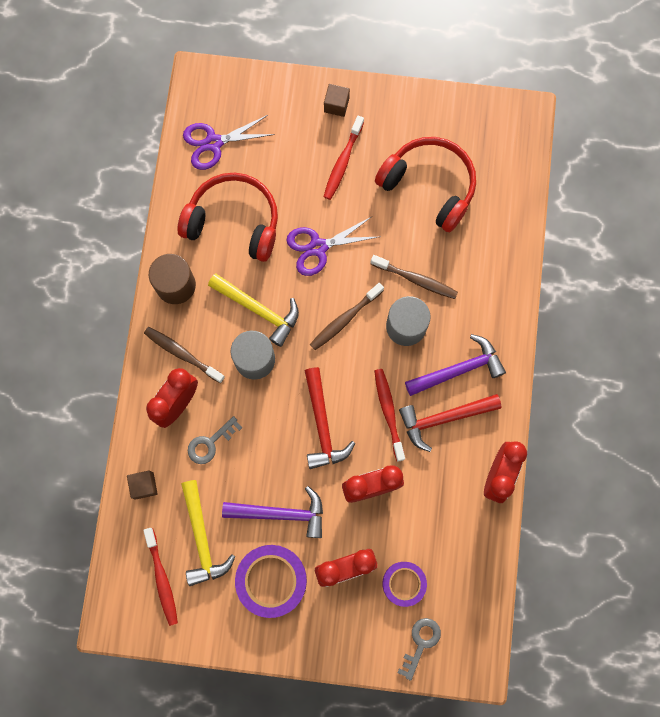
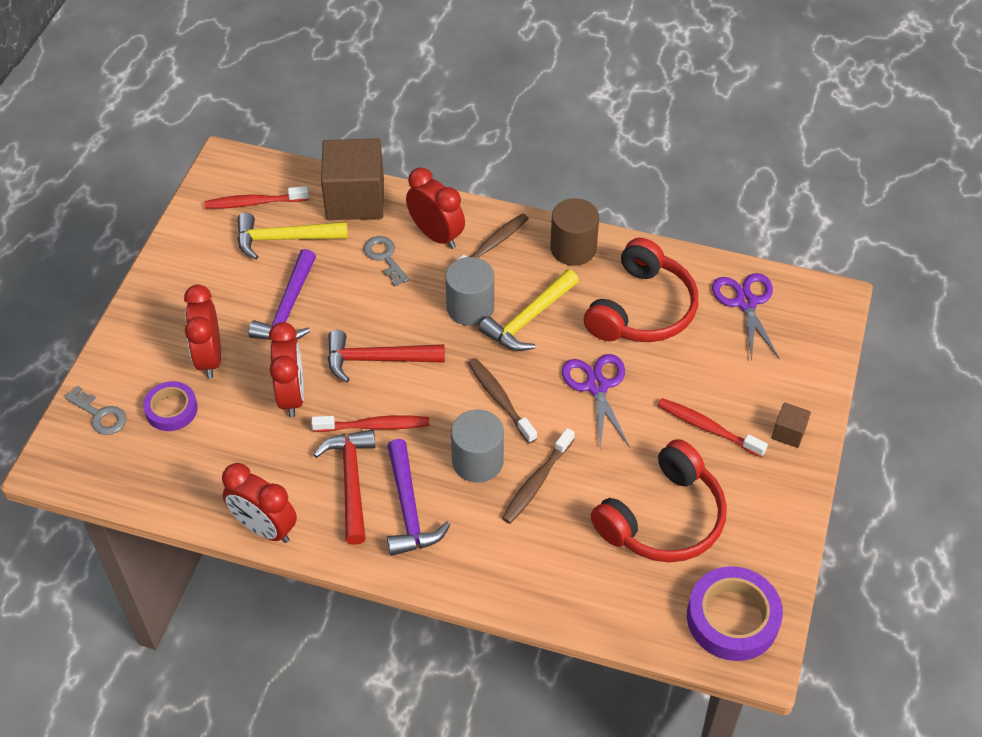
camera: 100 degrees right, 25 degrees down
(144, 485) = (355, 199): brown cube -> brown cube, size x2.28
(271, 580) = (219, 291): purple tape -> purple tape (732, 618)

